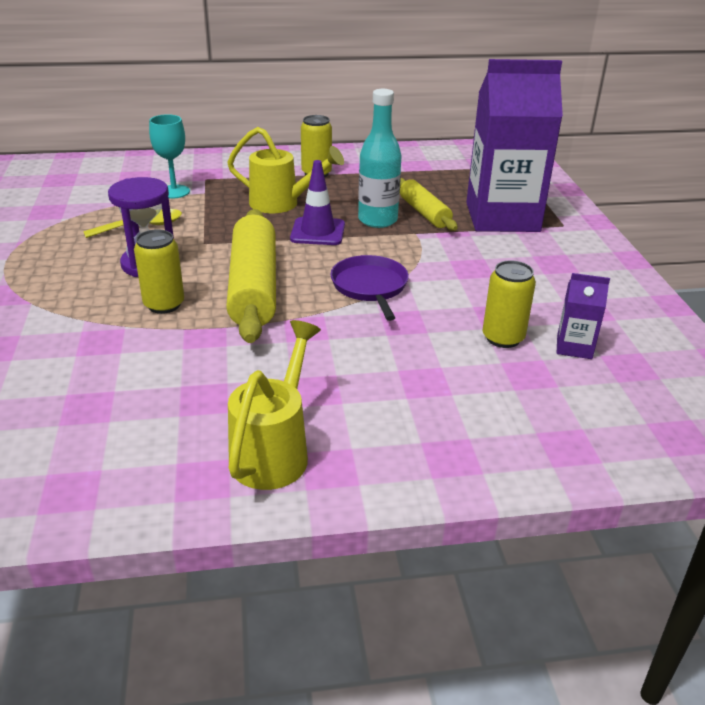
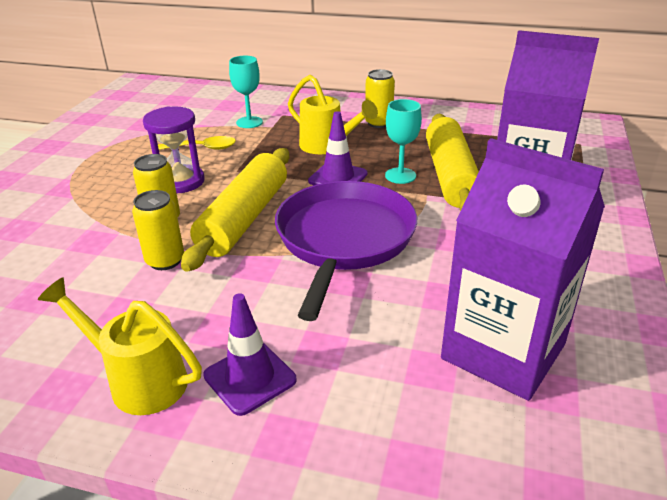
camera: 25 degrees right, 0 degrees up
(275, 450) = (138, 380): yellow watering can -> yellow watering can turned 105 degrees counterclockwise
(370, 287) = (344, 239): purple pan -> purple pan, size x1.87
(377, 220) = (400, 176): turquoise bottle -> turquoise goblet
(380, 420) = (250, 378): none -> purple traffic cone
(424, 213) = (450, 176): yellow rolling pin -> yellow rolling pin, size x1.73
(503, 338) = (433, 322): yellow can -> yellow can (165, 260)
(574, 347) = (503, 351): purple carton -> purple carton, size x2.42

